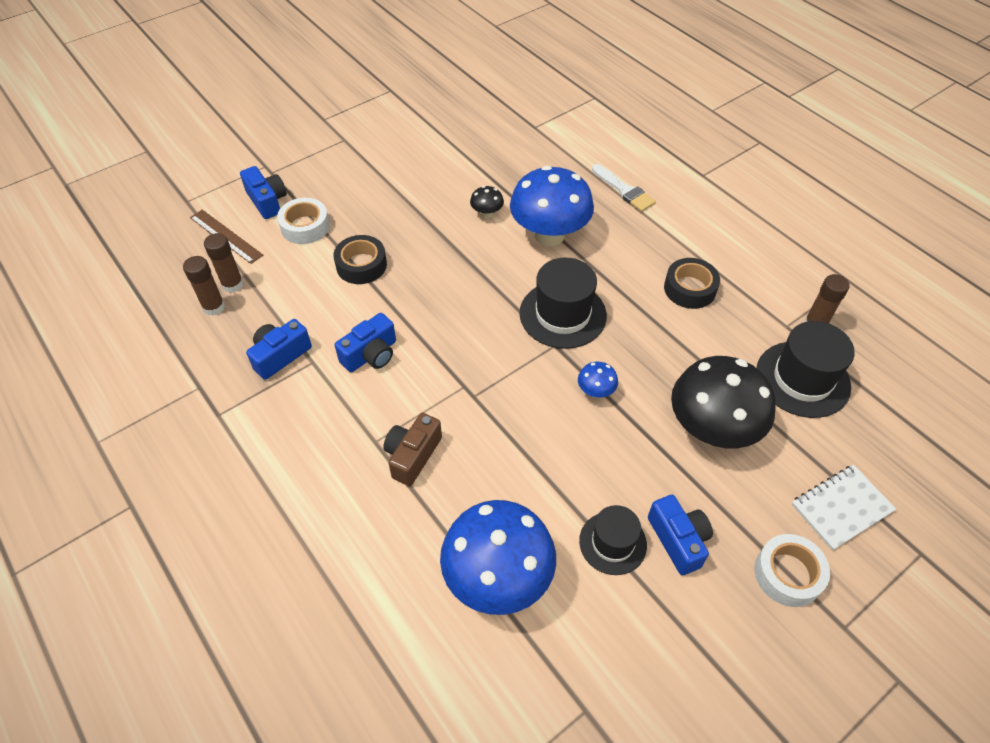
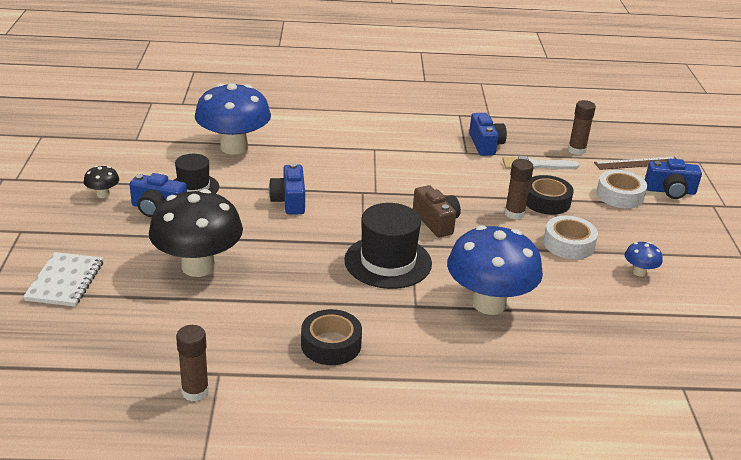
camera: 125 degrees right, 20 degrees down
(214, 307) = (559, 138): brown glue stick -> brown glue stick (514, 214)
(371, 354) = (447, 172): blue camera -> blue camera (289, 201)
(412, 455) = (347, 155): brown camera -> brown camera (436, 222)
(487, 214) = (554, 284): black mushroom -> black mushroom (103, 194)
(595, 391) = (299, 238): blue mushroom -> blue mushroom (639, 272)
(624, 190) = (508, 389): white brush -> white brush (535, 165)
(788, 574) = (75, 232): white tape -> white tape (568, 244)
(802, 379) = (165, 341): black hat -> none

